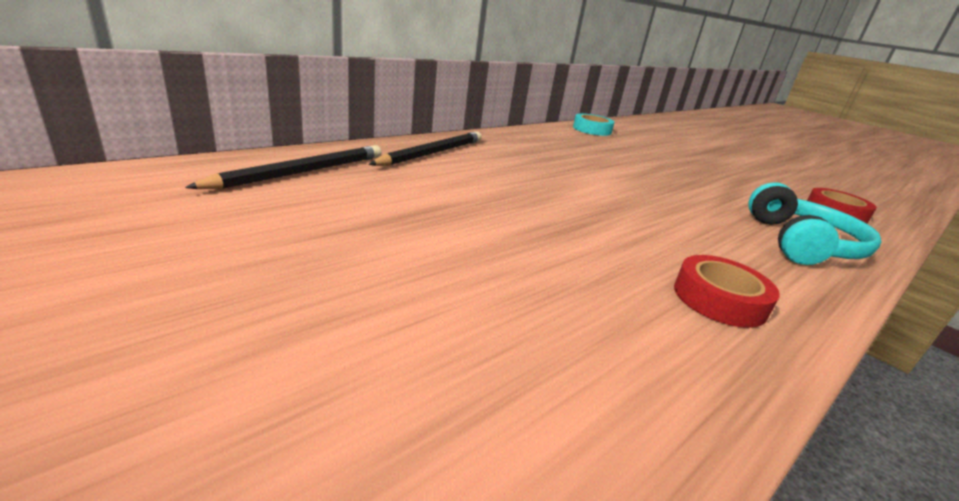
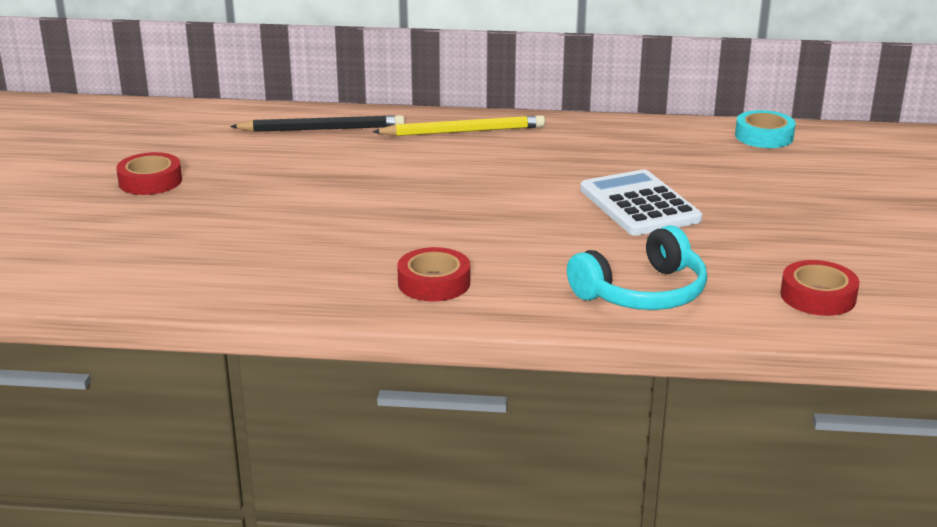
camera: 50 degrees right, 0 degrees up
(148, 299) = (150, 181): none -> red tape
(432, 153) = (463, 131): black pencil -> yellow pencil
(644, 181) = (639, 205): none -> white calculator

